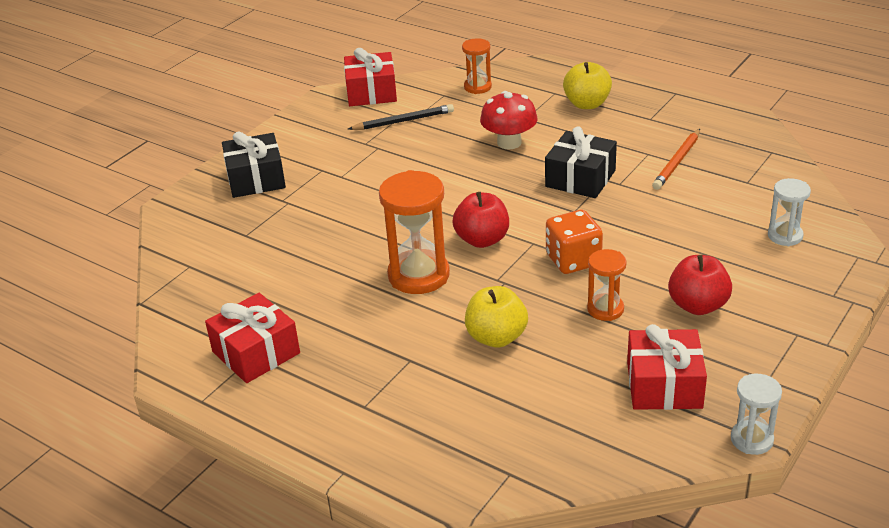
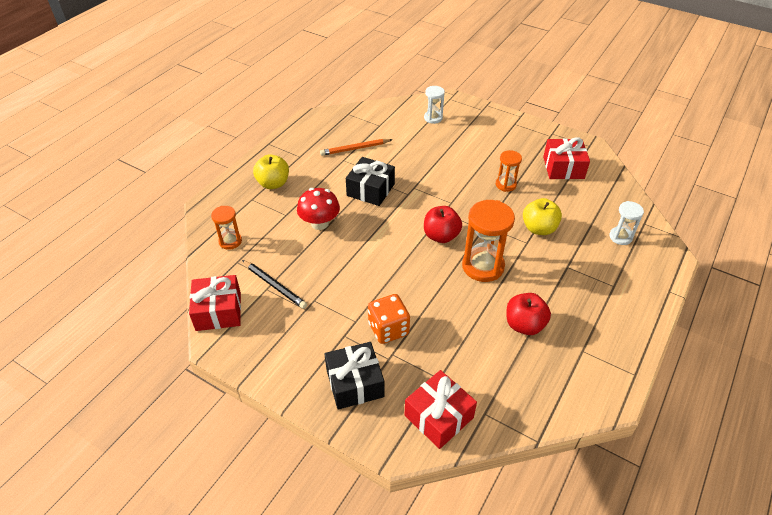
camera: 95 degrees left, 10 degrees up
(256, 352) = (579, 349): red gift -> red gift (438, 416)
(403, 121) = (275, 285): black pencil -> black pencil turned 150 degrees clockwise
(573, 260) = (460, 195): orange dice -> orange dice (388, 329)
(677, 162) = (355, 149): orange pencil -> orange pencil turned 135 degrees clockwise
(697, 305) = (497, 152): red apple -> red apple (524, 325)
(751, 439) = (593, 144): white hourglass -> white hourglass (620, 237)

